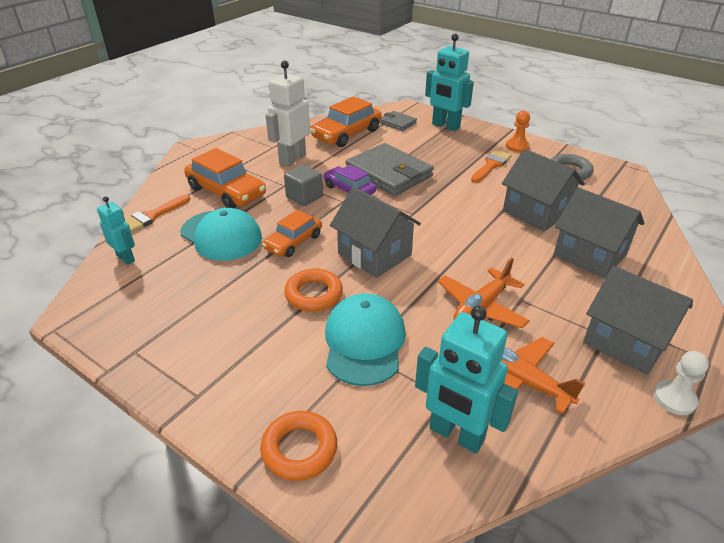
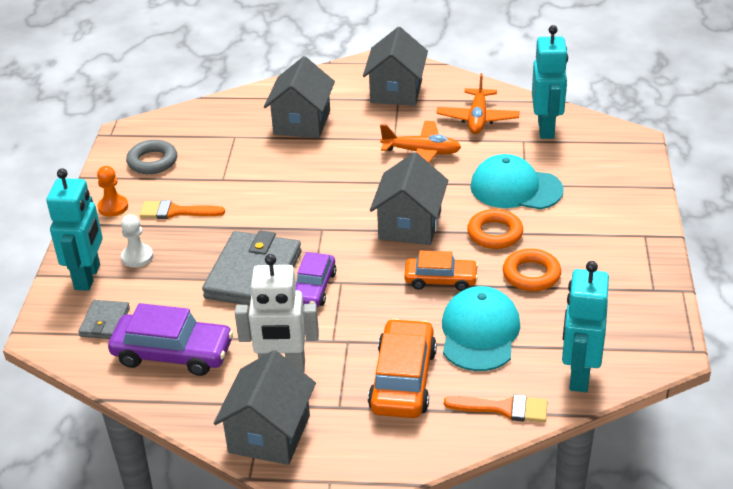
camera: 120 degrees left, 0 degrees up
(126, 258) = (578, 375): turquoise robot -> turquoise robot, size x1.73
(299, 449) = (624, 176): orange ring -> orange ring (531, 275)
(304, 197) = (358, 313): grey cube -> none
(347, 134) = (173, 353): orange car -> purple car
(364, 342) = (515, 188): turquoise cap -> turquoise cap turned 45 degrees clockwise
(536, 212) = (254, 161): grey house -> grey house (269, 434)
(674, 399) = (432, 69): white pawn -> white pawn (137, 257)

